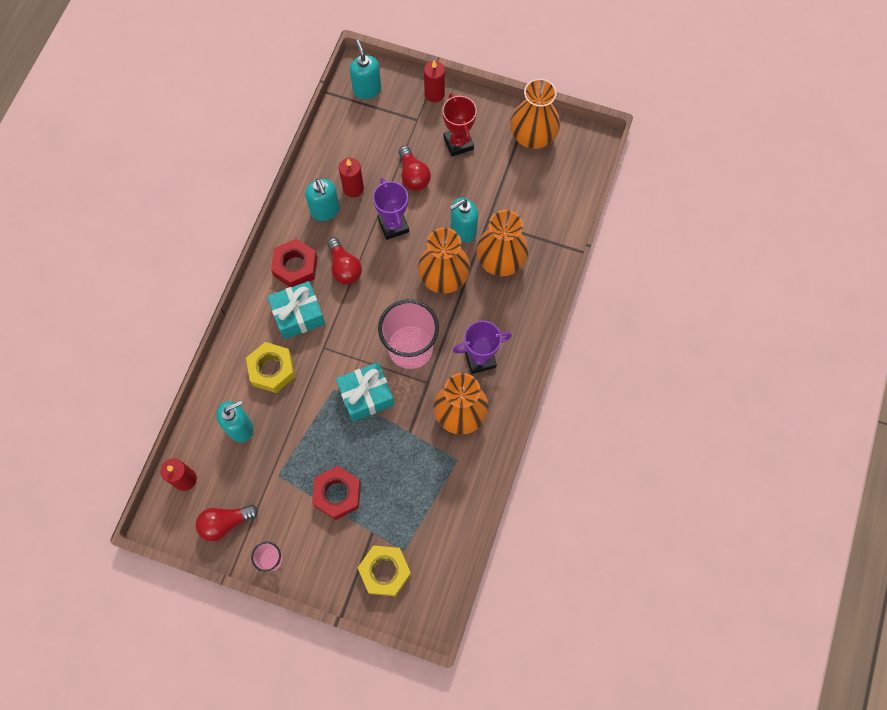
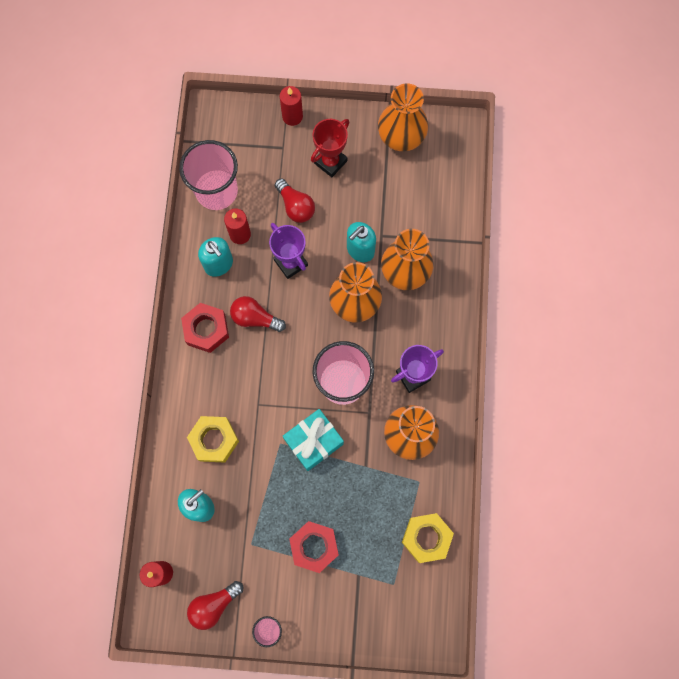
camera: 15 degrees left, 5 degrees up
(298, 315) = (223, 378): turquoise gift -> none
(343, 144) = (216, 191): none -> pink cup
(344, 268) = (255, 318): red light bulb -> red light bulb turned 150 degrees clockwise
(367, 89) = (224, 128): turquoise soap dispenser -> none
(385, 571) = (381, 610): yellow nut -> yellow nut (426, 538)
(458, 143) = (330, 162): red trophy -> red trophy turned 75 degrees clockwise

